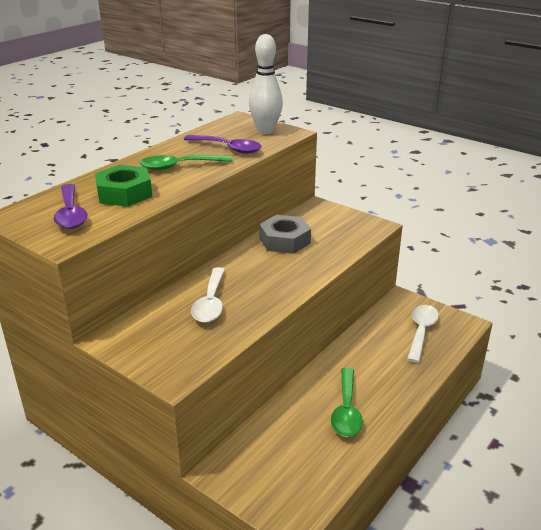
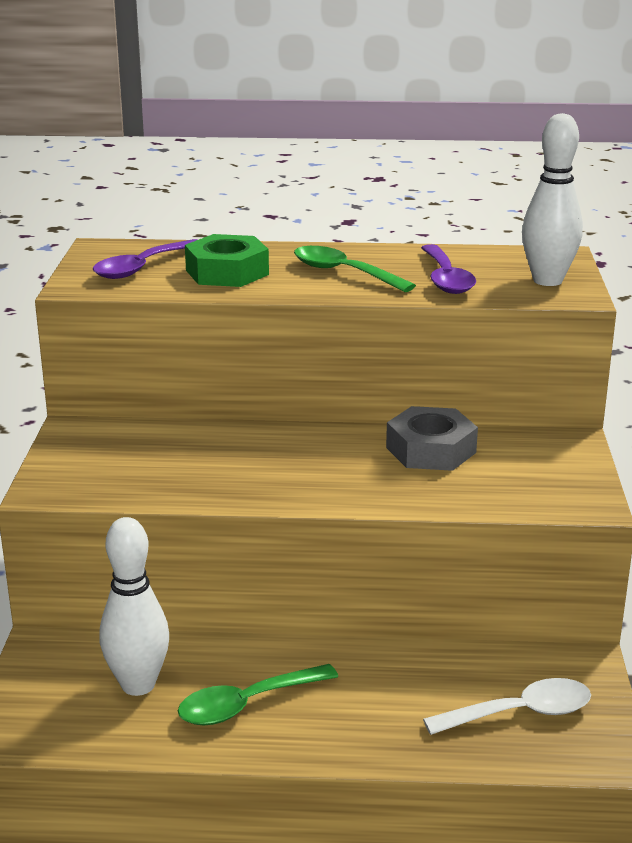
camera: 55 degrees right, 5 degrees down
(210, 303) = (212, 456): white spoon -> none
(294, 444) = (138, 685): none -> white bowling pin

